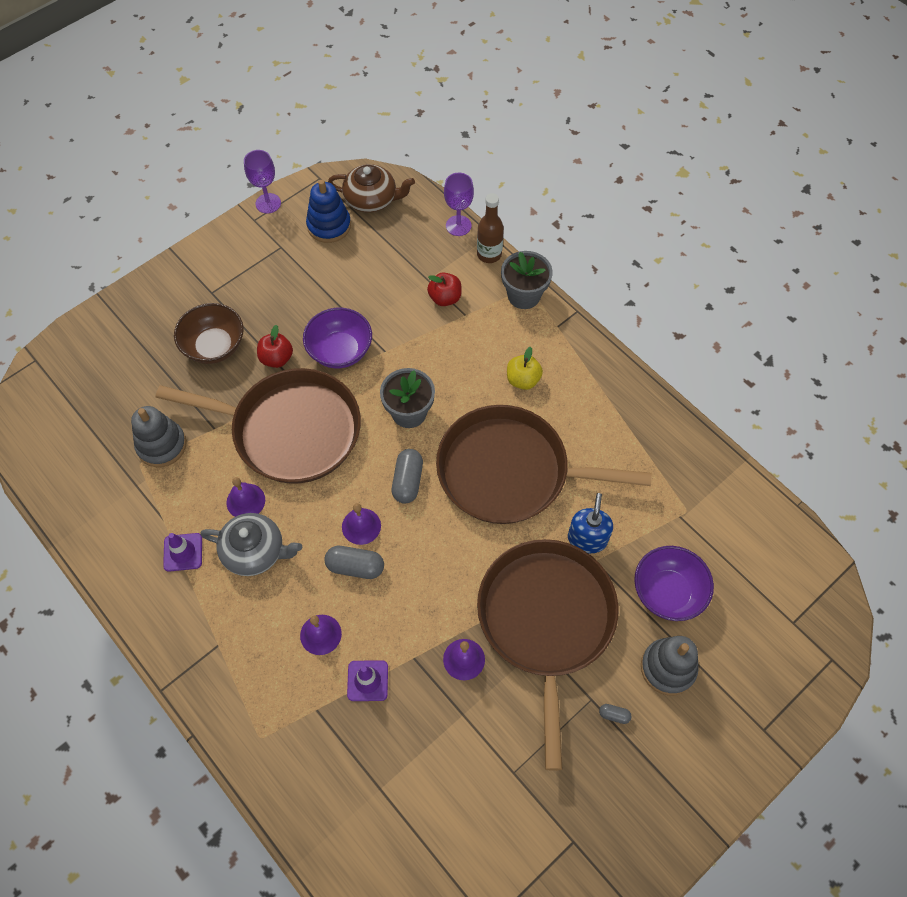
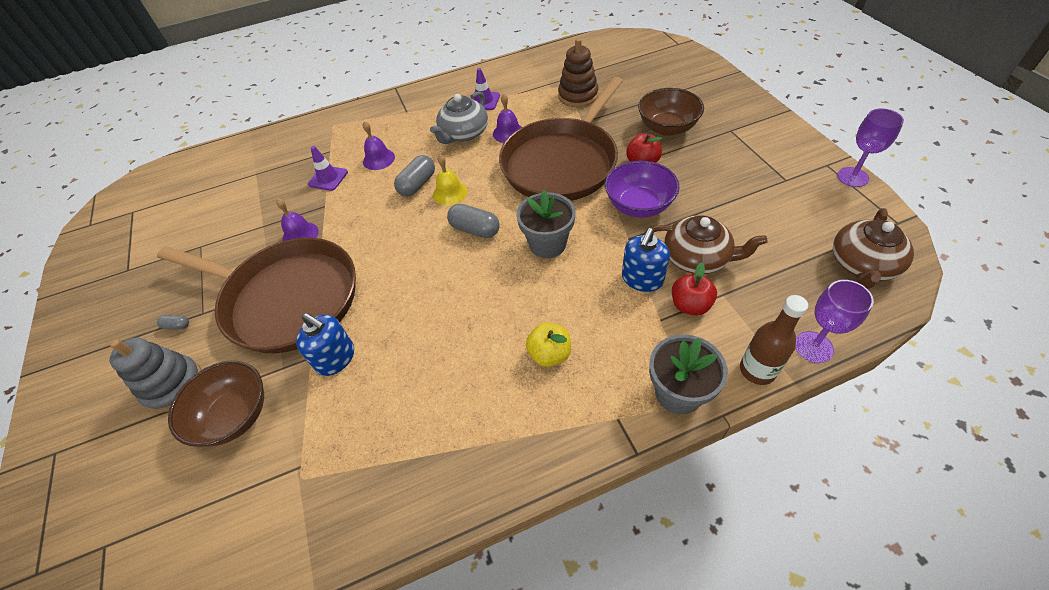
camera: 115 degrees right, 10 degrees down
(162, 445) = (578, 96): grey stacking toy -> brown stacking toy
(329, 225) = (816, 220): blue stacking toy -> none
(361, 526) = (450, 193): purple bell -> yellow bell
(394, 299) = (697, 258): none -> brown teapot
(428, 333) = (642, 279): none -> blue soap dispenser
(510, 471) = (444, 311): brown pan -> none
(614, 715) = (177, 326): grey capsule -> grey capsule turned 60 degrees clockwise
(667, 592) = (235, 416): purple bowl -> brown bowl

